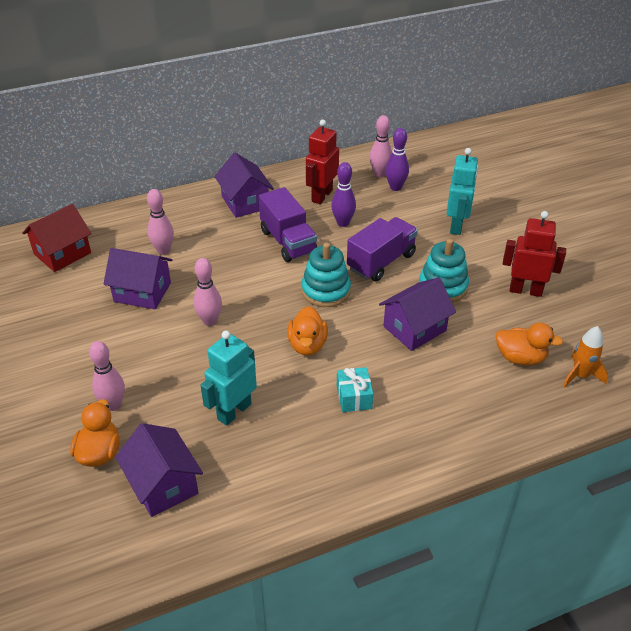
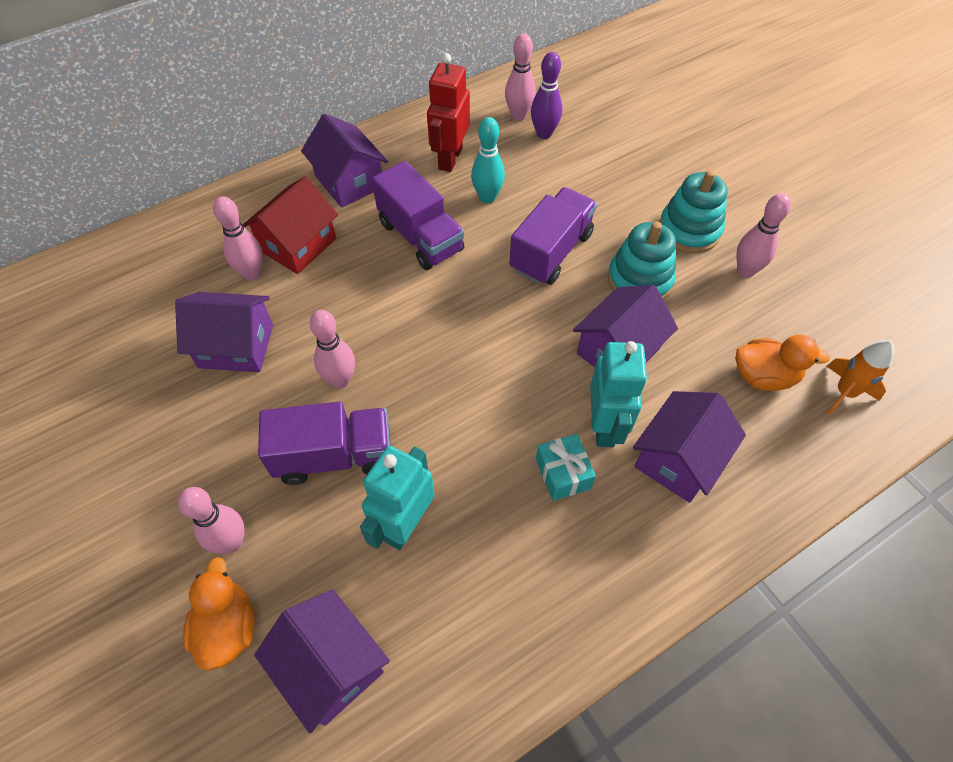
camera: 10 degrees left, 15 degrees up
(62, 253) = (108, 298): red house -> red house (298, 245)
(194, 365) = (334, 455): none -> purple truck
(307, 345) = (482, 399): orange duck -> none
(326, 291) = (488, 308): turquoise stacking toy -> turquoise stacking toy (689, 230)
(343, 223) = (487, 197): purple bowling pin -> turquoise bowling pin
(441, 400) = (678, 459): none -> purple house
(457, 225) = (636, 183): turquoise robot -> turquoise robot (604, 426)
(525, 290) = (745, 271): red robot -> pink bowling pin

